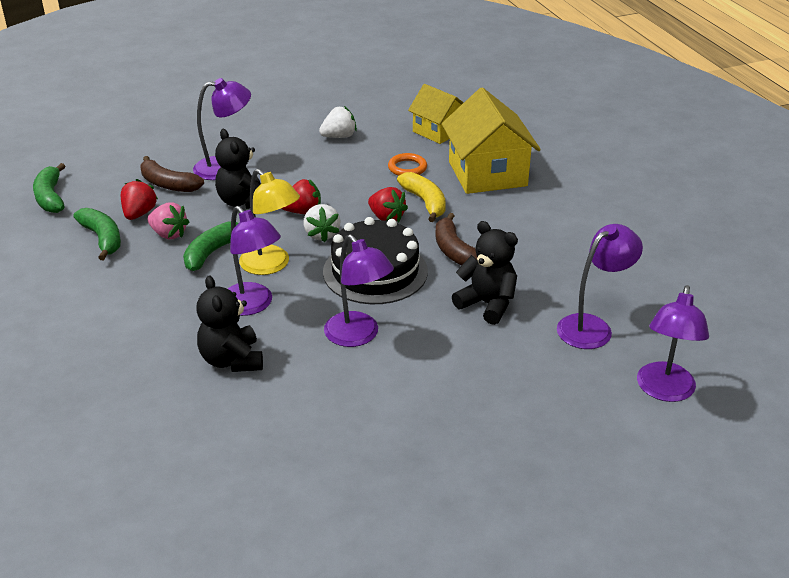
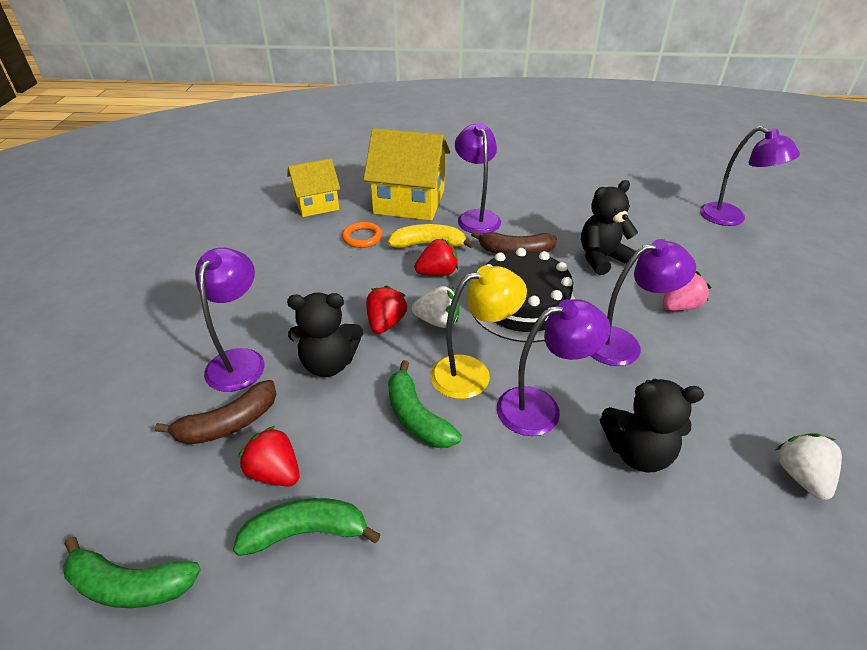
camera: 65 degrees left, 5 degrees up
(169, 234) = (348, 451): pink strawberry -> pink strawberry (679, 306)
(339, 136) = (264, 260): white strawberry -> white strawberry (801, 476)
(592, 327) = (649, 222): purple lamp -> purple lamp (476, 217)

